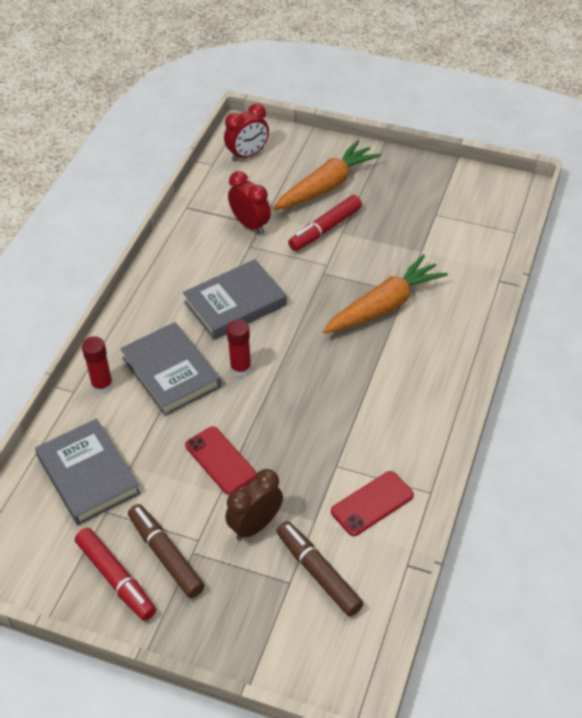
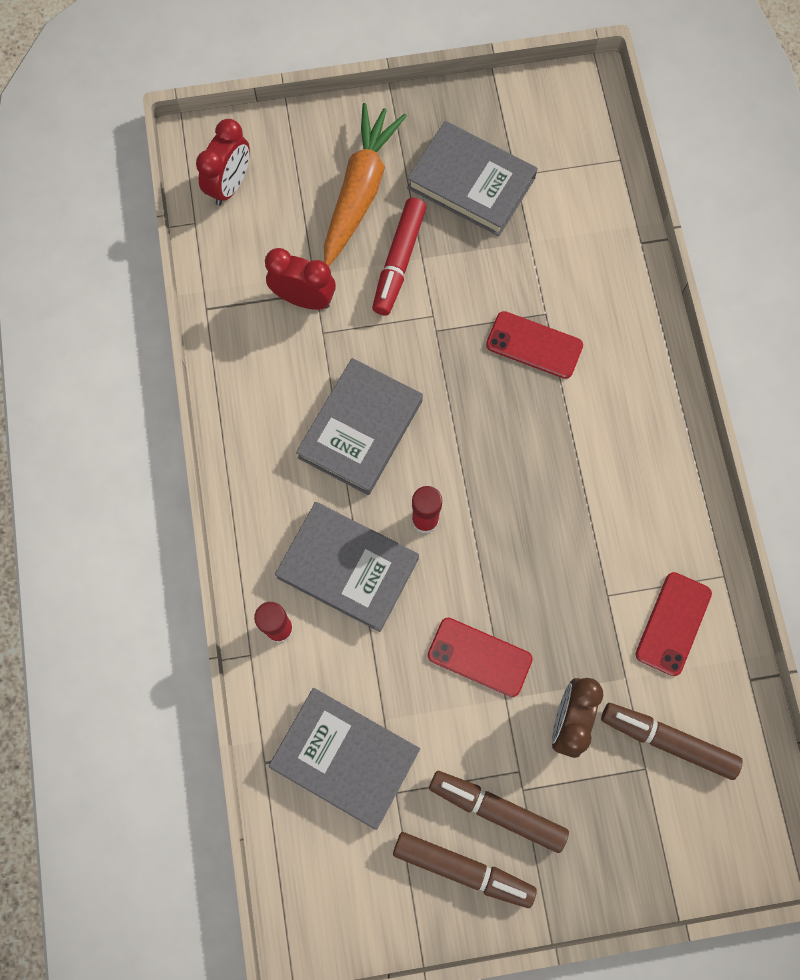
camera: 30 degrees left, 25 degrees up
(116, 578) = (463, 868): red marker -> brown marker
(384, 306) = (534, 345): orange carrot -> red phone
(402, 207) = (471, 183): none -> grey book

